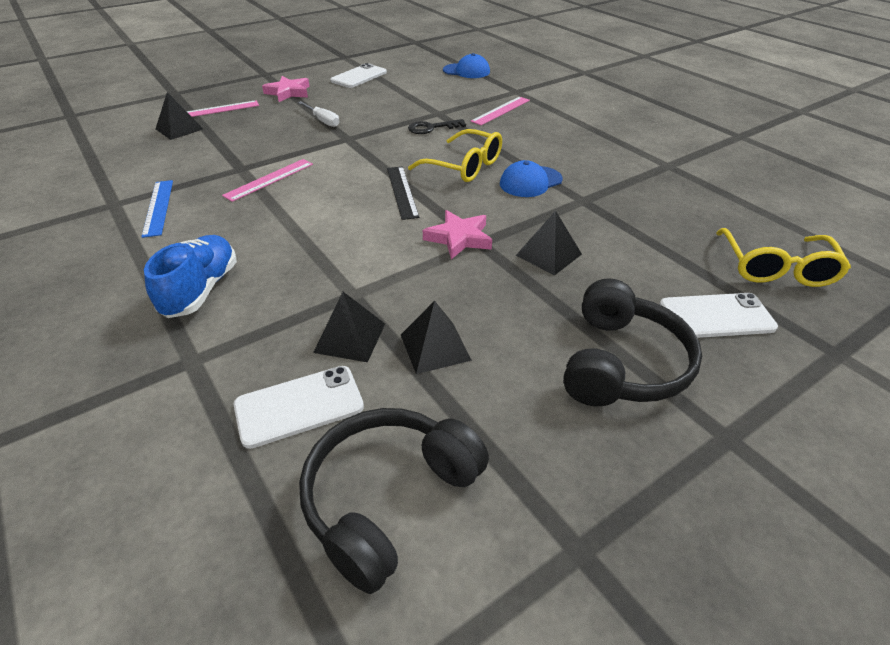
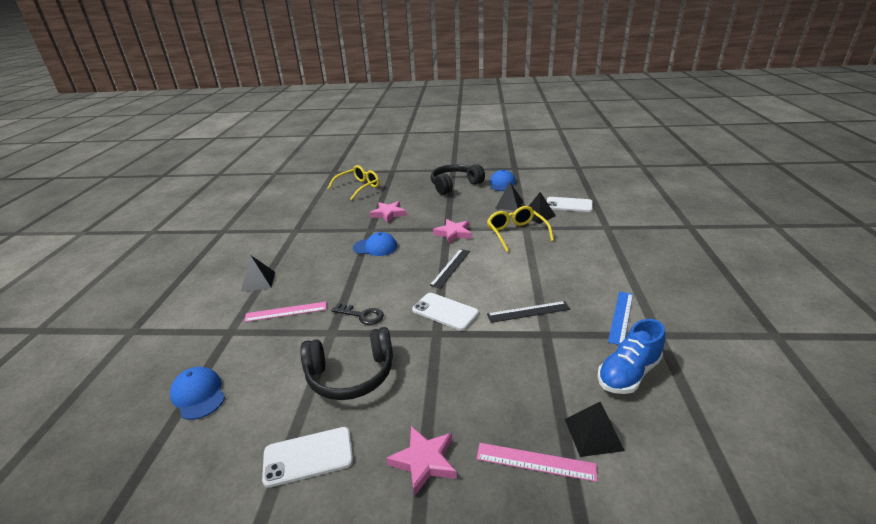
camera: 140 degrees left, 10 degrees down
(201, 290) = (597, 252): blue shoe -> blue shoe (628, 373)
(269, 179) = (528, 312): pink ruler -> black ruler
(323, 121) = (434, 370): white screwdriver -> none
(388, 498) = (553, 184): black headphones -> black headphones (351, 375)
(465, 166) = (392, 270): yellow glasses -> yellow glasses (516, 233)
(525, 427) = (502, 183): none -> blue cap
(548, 254) = (426, 215): black pyramid -> black pyramid (258, 281)
(609, 233) = (388, 214): none -> pink star
(716, 316) = (406, 184): white phone -> white phone (445, 311)

